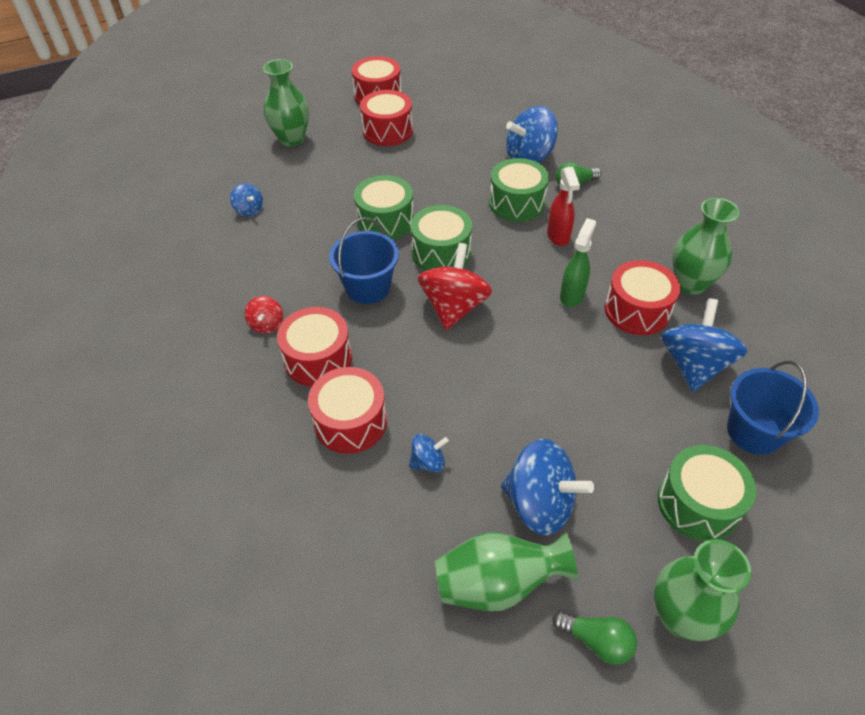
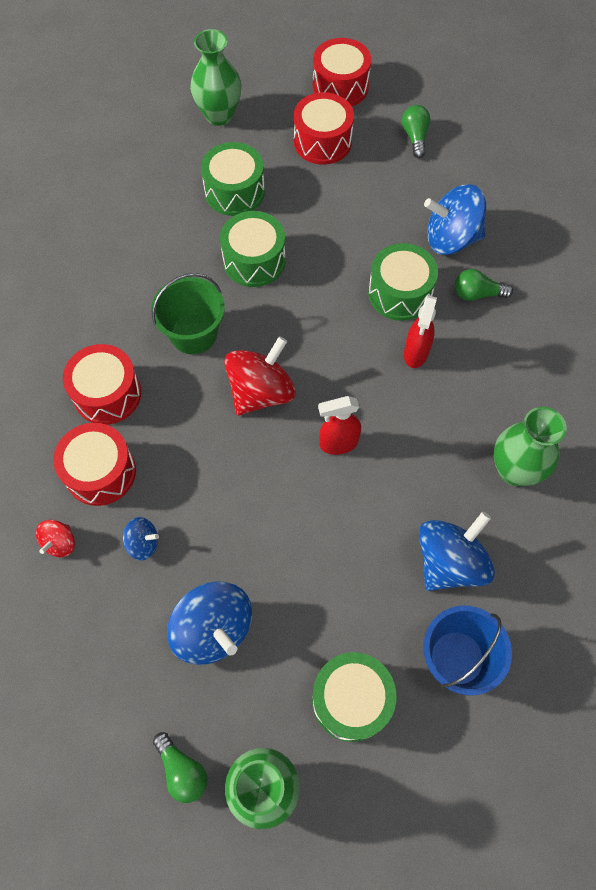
camera: 25 degrees right, 15 degrees up
(249, 210) = (132, 193): blue spinning top -> none
(267, 324) = (82, 336): red spinning top -> red spinning top (60, 543)
(368, 287) = (193, 334): blue bucket -> green bucket
(441, 252) = (286, 322): green drum -> green drum (234, 191)
(456, 108) = (415, 137): none -> green light bulb
(498, 583) = (135, 681): green vase -> none
(543, 318) = (338, 443): none -> red spray bottle
(572, 295) = (383, 430): green spray bottle -> none
(637, 310) = (436, 476): red drum -> none

